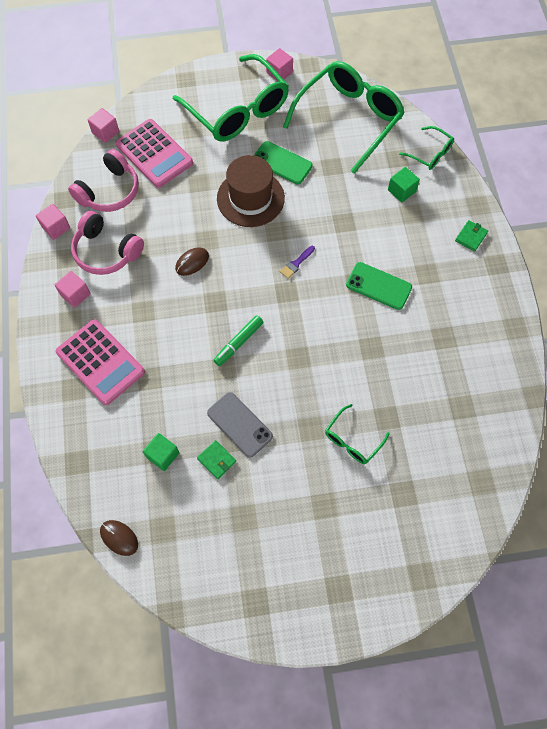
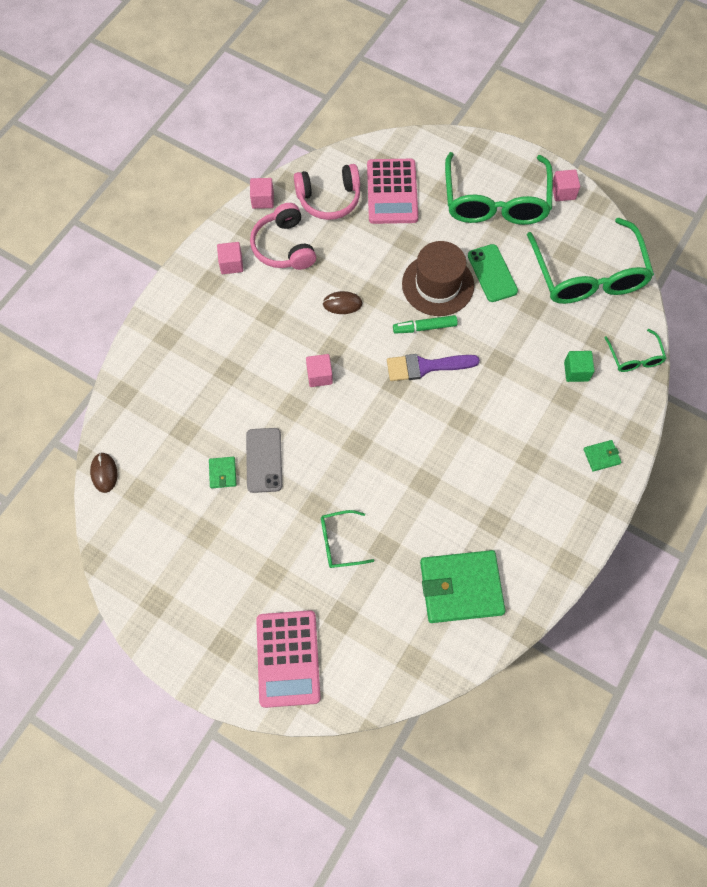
camera: 40 degrees right, 0 degrees up
(100, 362) = (204, 331): pink calculator -> pink calculator (288, 658)
(105, 132) = (368, 147): pink cube -> pink cube (319, 375)
(163, 455) = (187, 437): green cube -> none
(238, 343) = (321, 396): green marker -> green marker (424, 327)
(296, 263) = (426, 366): purple brush -> purple brush, size x1.92
(349, 119) = (588, 275): green glasses -> green glasses turned 90 degrees clockwise
(378, 286) = (478, 437): green phone -> none
(465, 402) = (461, 588): none -> green wallet

